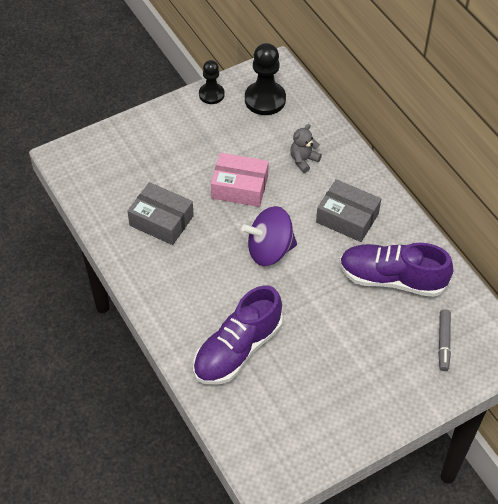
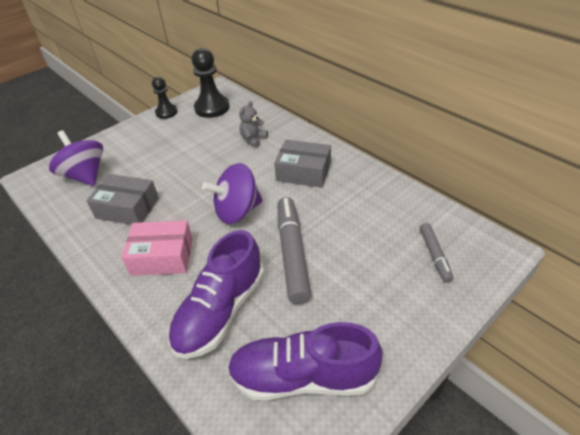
camera: 10 degrees left, 10 degrees down
(119, 168) = (85, 175): none -> purple spinning top
(239, 187) = (200, 168): pink box -> pink box (162, 256)
(312, 309) = (292, 253): none -> grey marker
(392, 279) = (361, 211): purple shoe -> purple shoe (303, 377)

